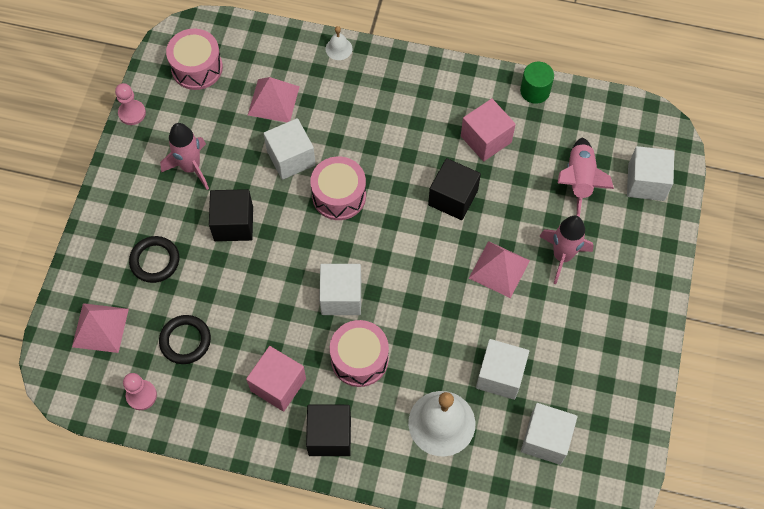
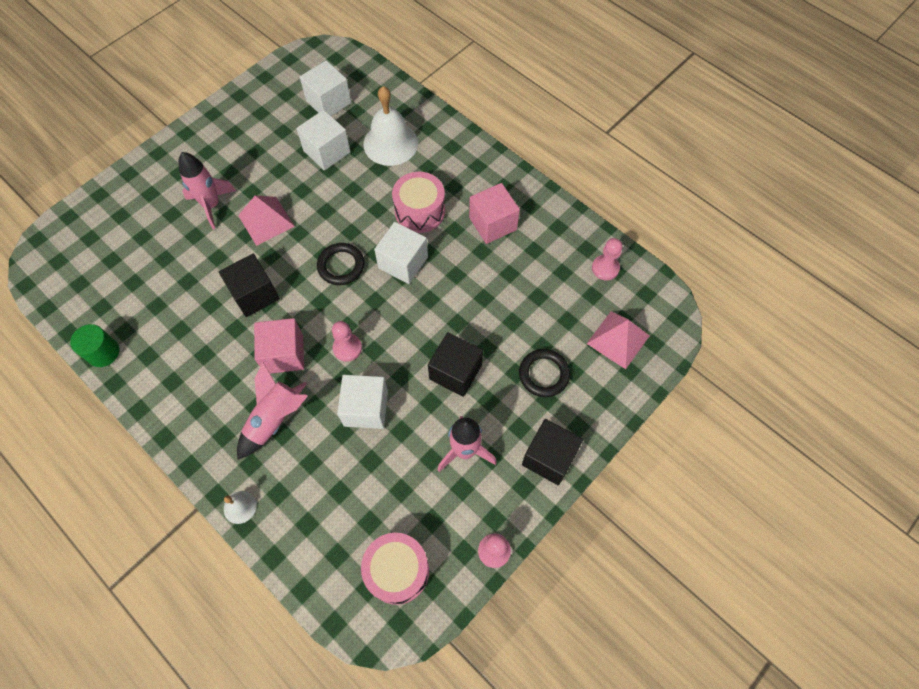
camera: 150 degrees left, 0 degrees up
(185, 341) = (549, 292): black ring -> black ring (341, 266)
(273, 100) = (343, 482): pink pyramid -> none
(329, 436) = (475, 173): black cube -> black cube (549, 457)
(339, 196) = (347, 348): pink drum -> pink pawn
(486, 139) = (184, 331): pink cube -> pink cube (284, 354)
(579, 181) = (144, 254): pink rocket -> pink rocket (275, 419)
(646, 182) = (96, 225): white cube -> none

